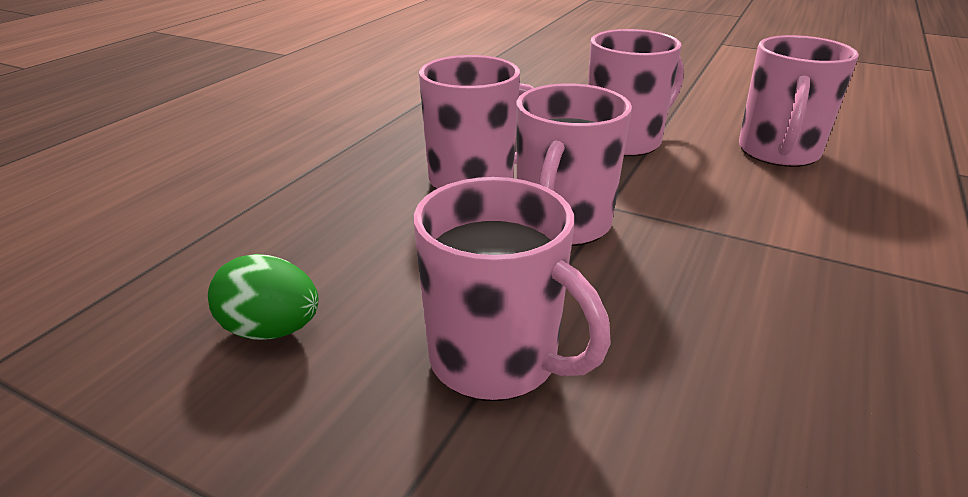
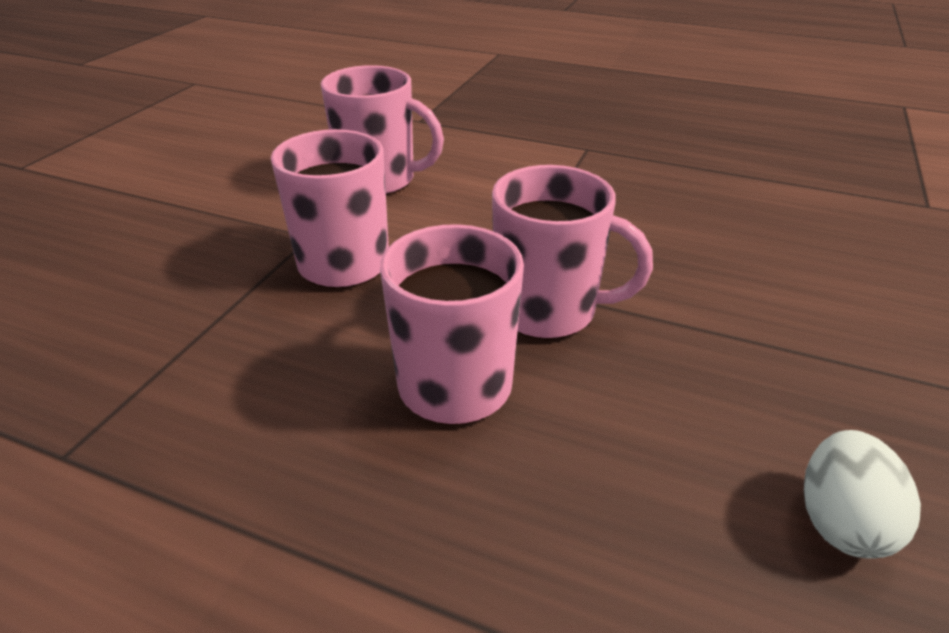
camera: 95 degrees left, 5 degrees up
(271, 330) = (841, 521): green egg -> white egg
(497, 360) = (775, 347): pink mug -> none

